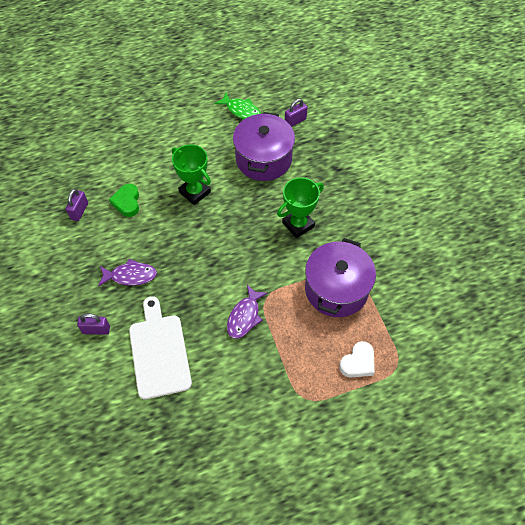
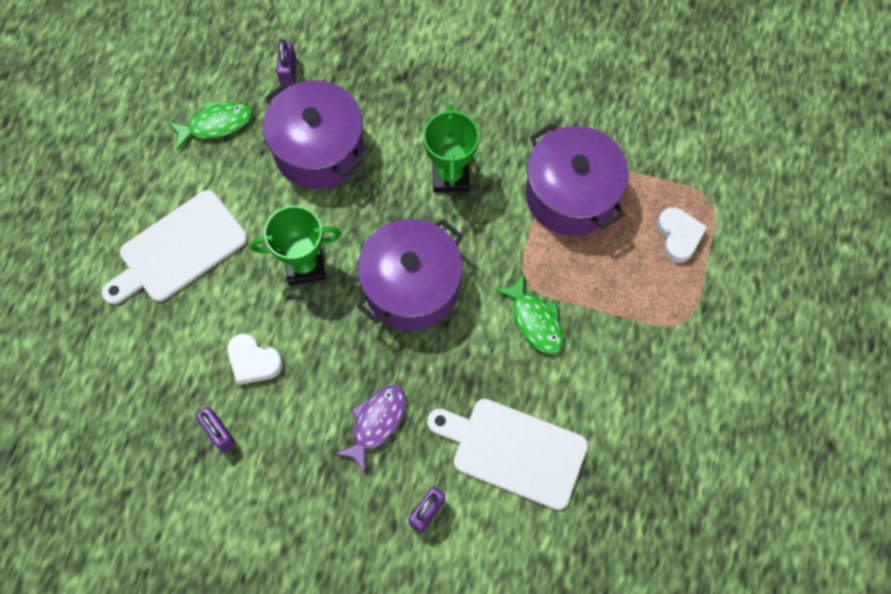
camera: 55 degrees left, 10 degrees up
(127, 202) = (253, 361): green heart -> white heart
(163, 137) = (178, 249): none -> white cutting board
(219, 245) = (411, 286): none -> purple pot
(245, 316) = (534, 320): purple fish -> green fish

